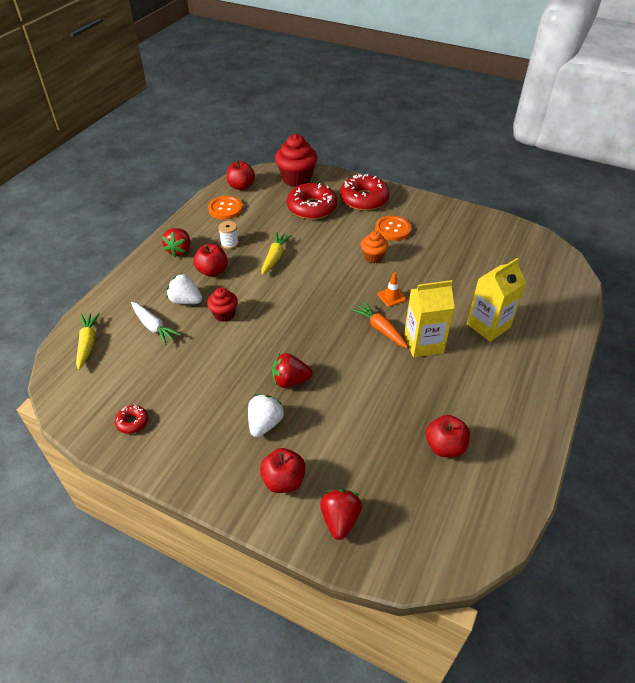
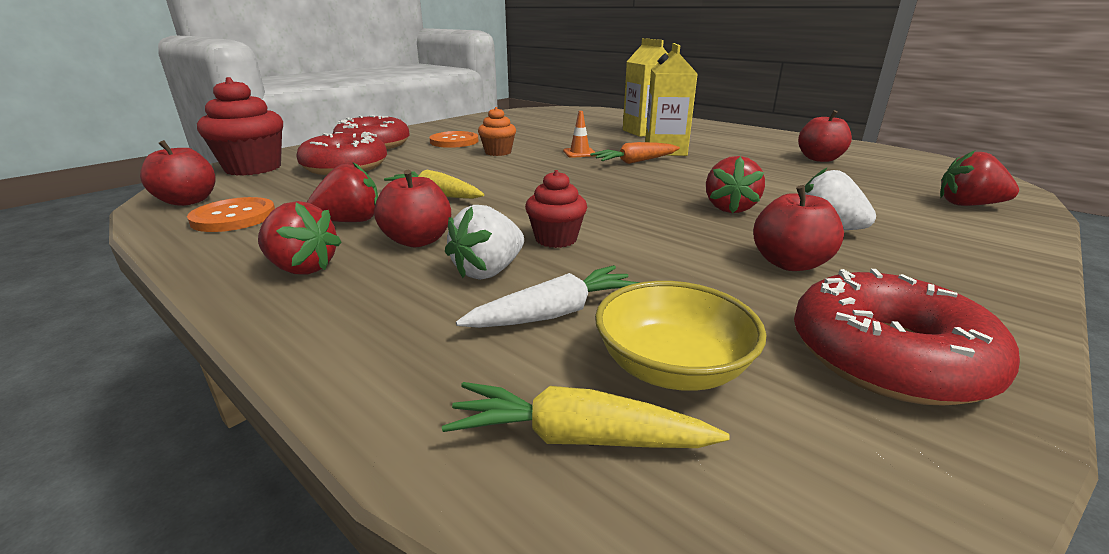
camera: 75 degrees left, 20 degrees down
(122, 361) = (672, 367): none -> yellow bowl
(132, 422) = (887, 357): red donut -> red donut, size x2.16
(229, 243) = (350, 221): white spool -> red strawberry
(283, 480) = (932, 227): red apple -> red apple (789, 263)

